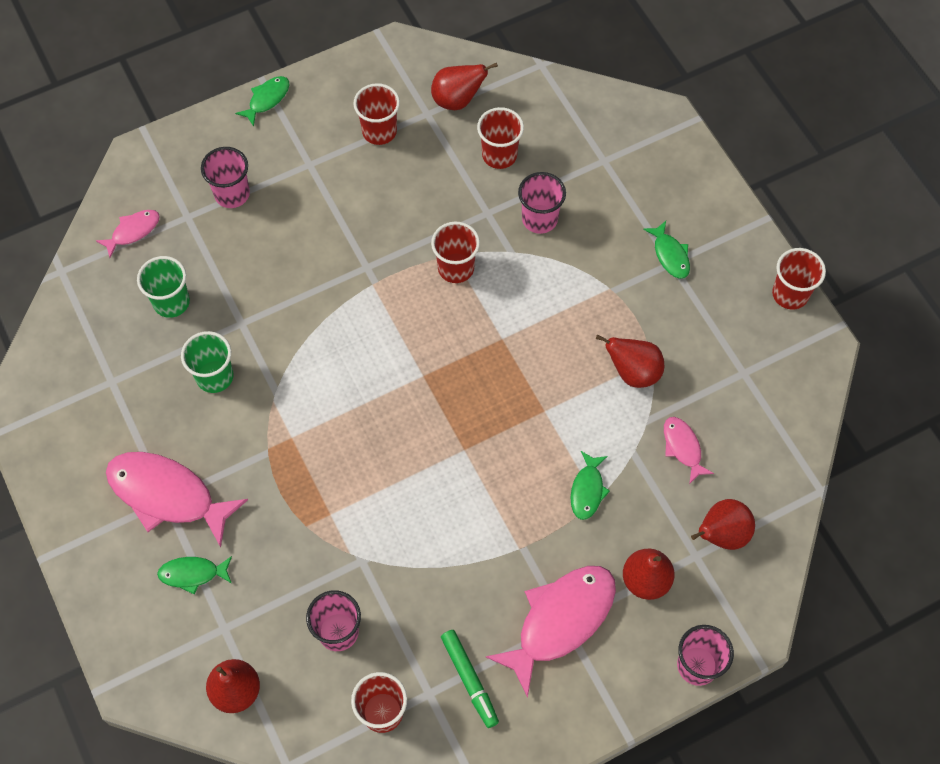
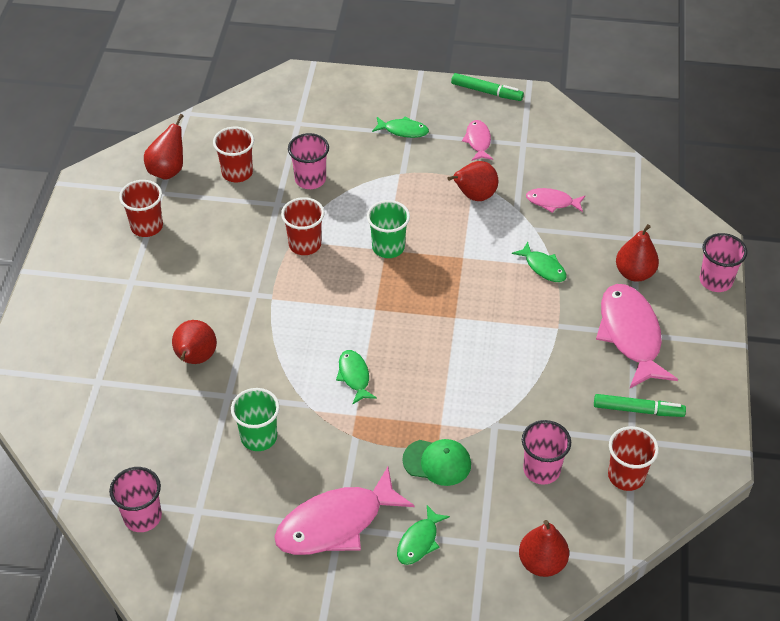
camera: 55 degrees left, 15 degrees down
(133, 231) = (74, 424): pink fish -> pink fish (478, 141)
(171, 302) = (165, 432): green cup -> green cup (388, 247)
(232, 194) = (107, 342): pink cup -> pink cup (142, 517)
(267, 99) = (46, 277): green fish -> green fish (354, 376)
(286, 537) = (437, 462): none -> green cap
(721, 534) = (631, 217): red pear -> red pear (195, 358)
(790, 294) = (486, 91): red cup -> green marker

